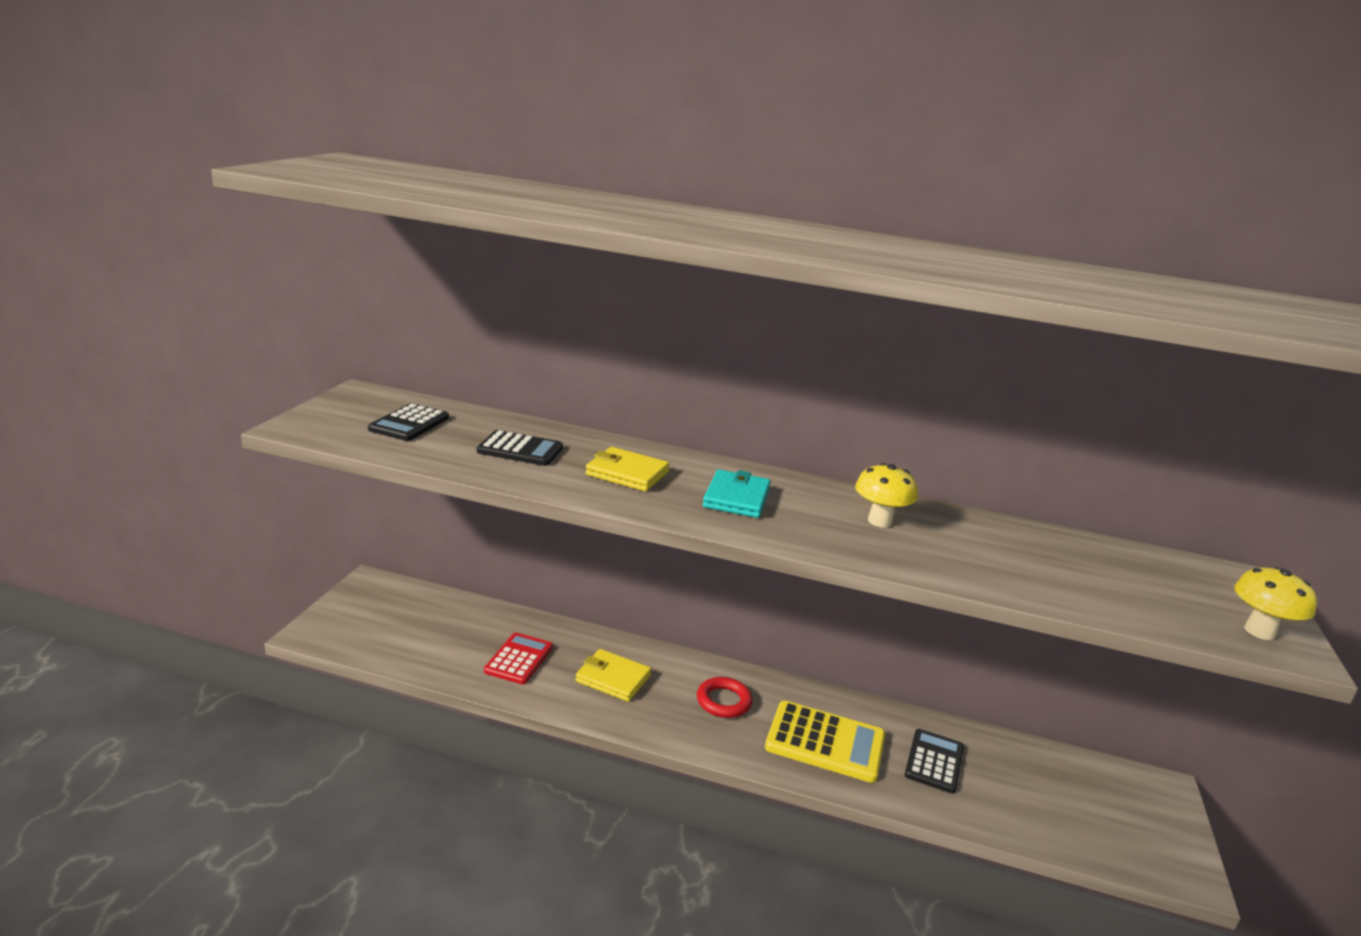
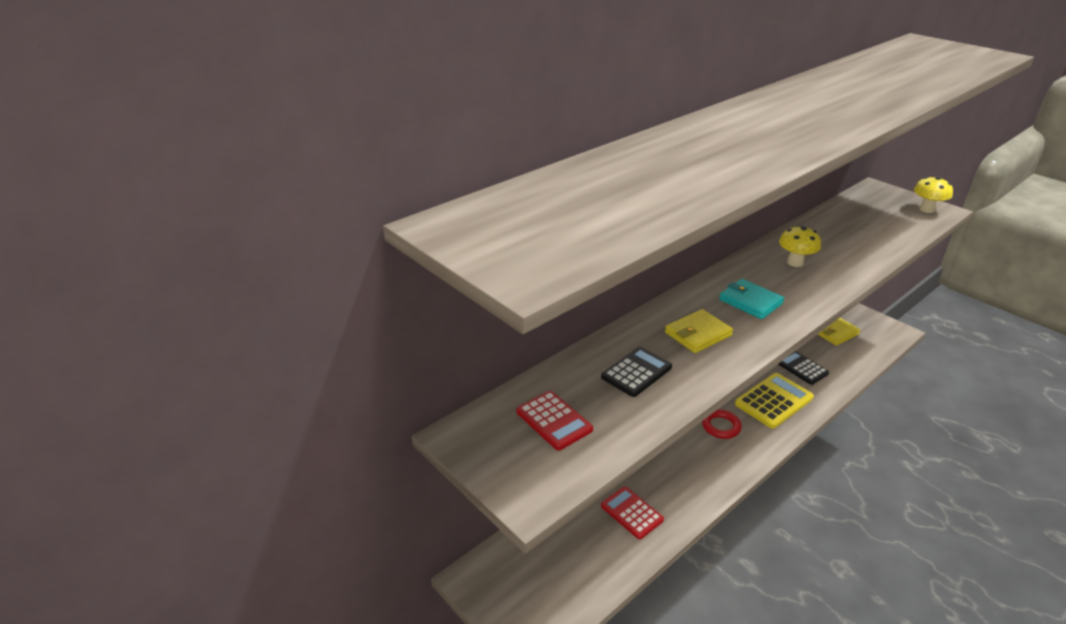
camera: 55 degrees left, 10 degrees up
(409, 423) = (554, 421): black calculator -> red calculator
(613, 678) = (676, 470): yellow wallet -> yellow wallet (835, 333)

